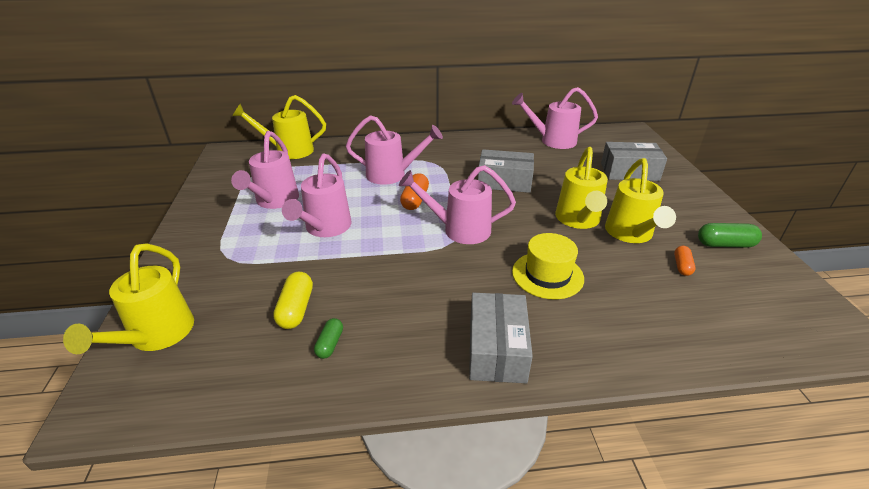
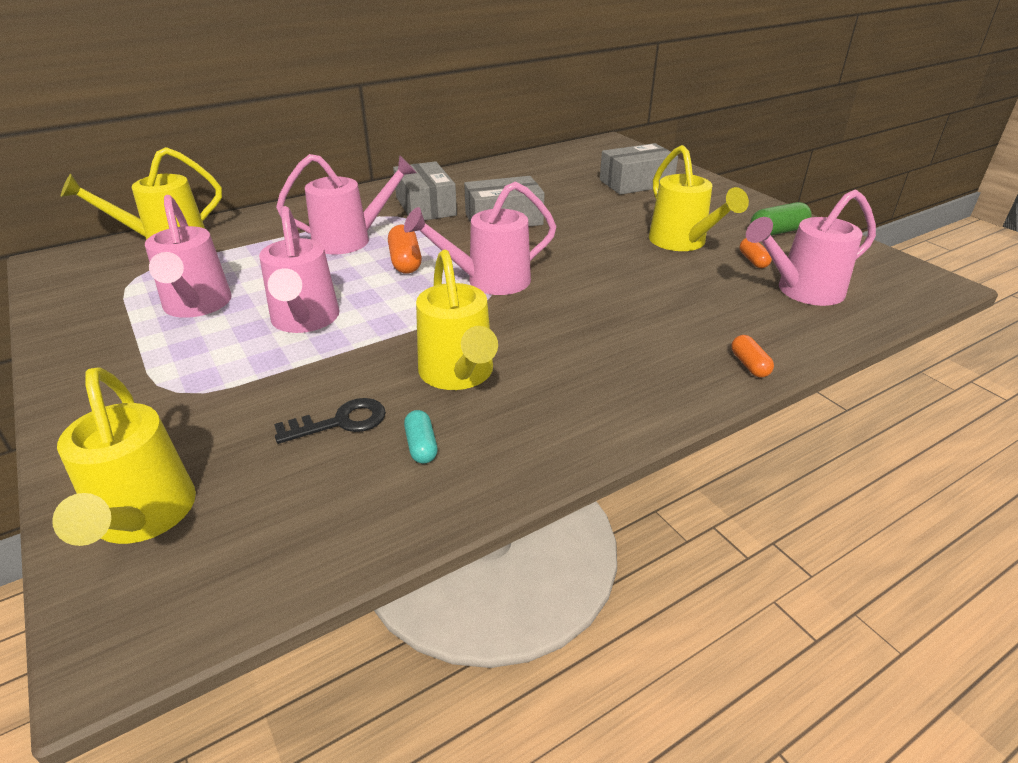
camera: 25 degrees left, 0 degrees up
(296, 309) = (340, 422): yellow capsule -> black key
(330, 344) = (421, 446): green capsule -> turquoise capsule
(496, 349) = (628, 389): grey box -> grey box (425, 206)
(547, 275) = (626, 302): yellow hat -> none
(553, 141) = (528, 166): pink watering can -> pink watering can (802, 291)
(578, 220) = (618, 241): yellow watering can -> yellow watering can (458, 374)
(609, 361) = (749, 365): none -> orange capsule

